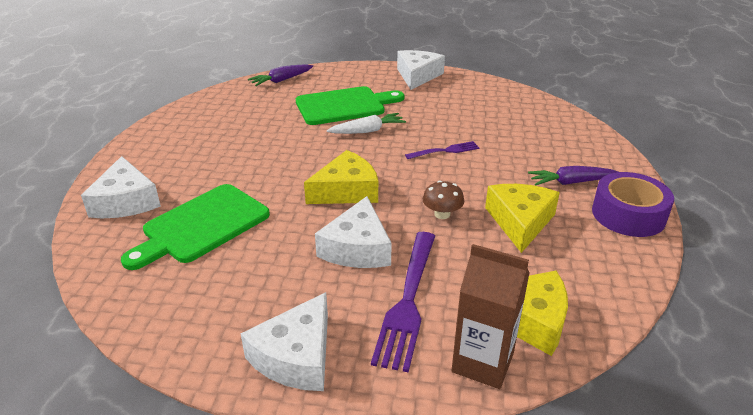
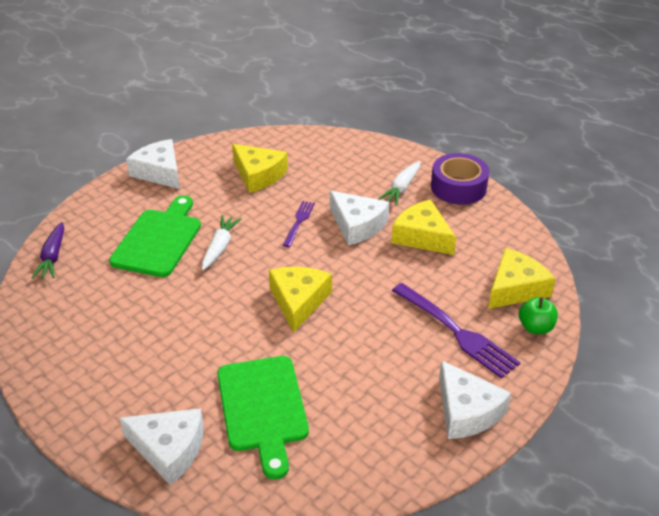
camera: 55 degrees left, 5 degrees up
(357, 248) = (378, 329): white cheese -> white cheese (357, 225)
(442, 214) = (378, 267): brown mushroom -> none
(475, 111) = (258, 175): none -> yellow cheese
(482, 362) = (535, 327): brown carton -> green apple
(571, 182) = (402, 188): purple carrot -> white carrot

